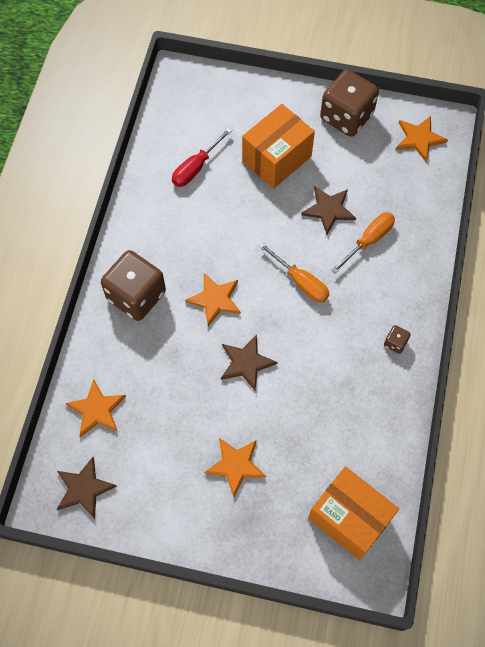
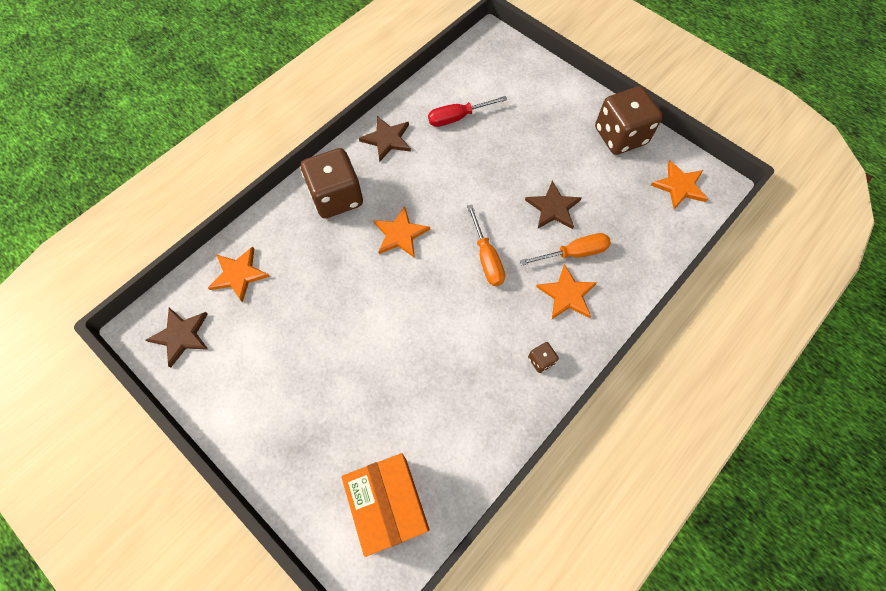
camera: 30 degrees right, 0 degrees up
(236, 465) = (320, 391): orange star -> orange star (567, 294)
(246, 363) = (390, 303): brown star -> brown star (387, 139)
(276, 159) = (533, 142): orange box -> none

